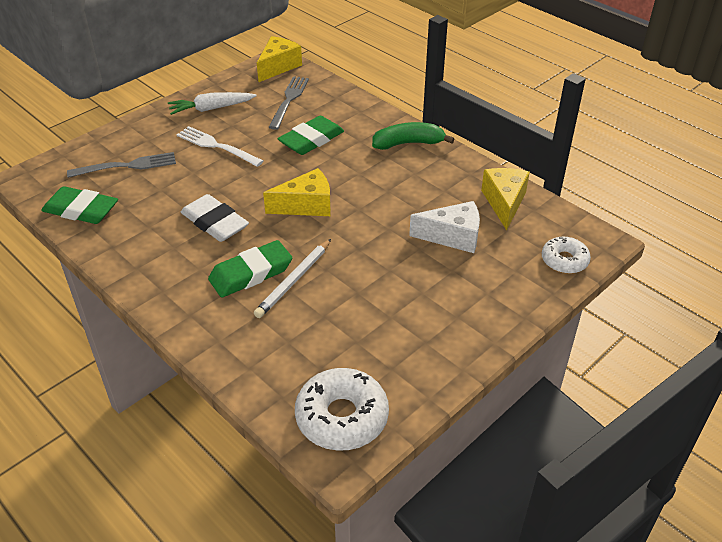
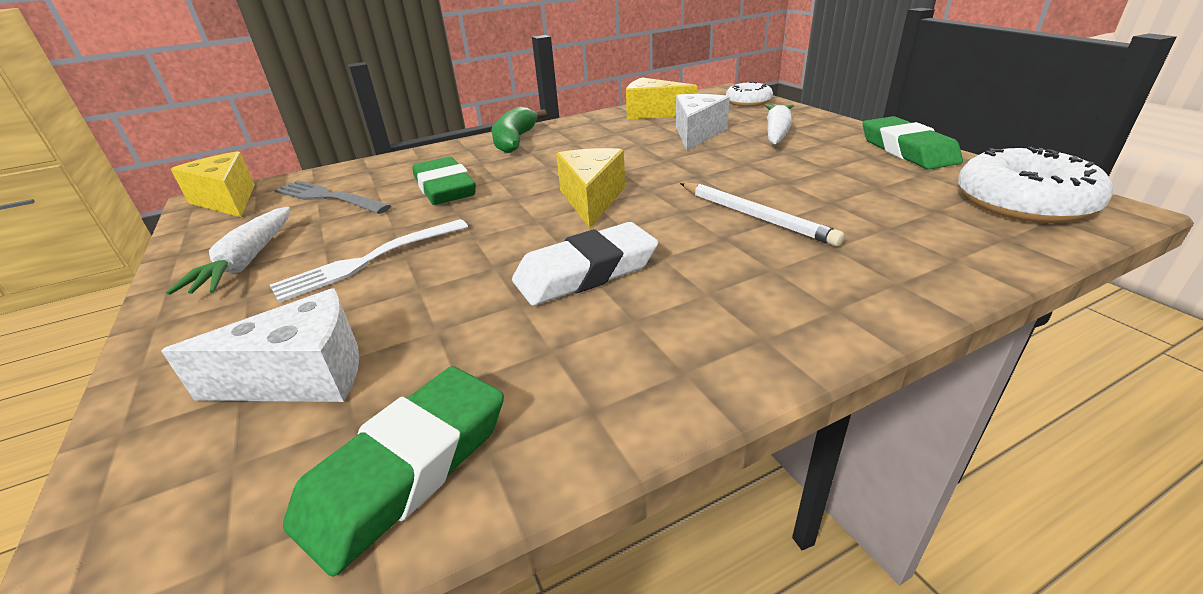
camera: 70 degrees left, 10 degrees down
(127, 166) = (303, 376): grey fork -> white cheese
(251, 273) = (732, 246): green eraser -> green eraser (907, 150)
(470, 284) = (777, 132): none -> white carrot

